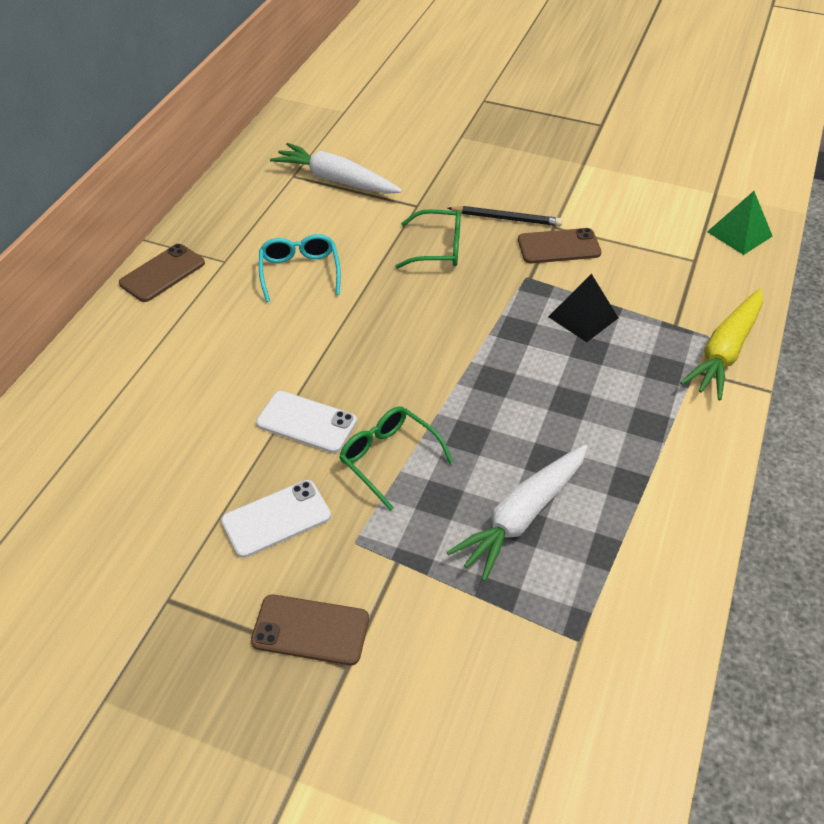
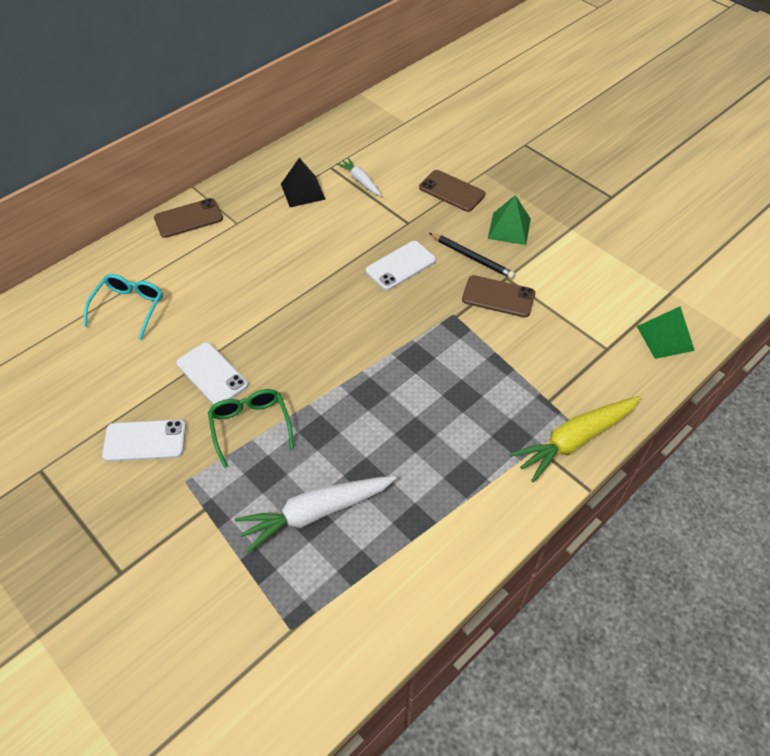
camera: 25 degrees right, 5 degrees up
(300, 272) = (284, 250): turquoise glasses -> turquoise glasses (129, 307)
(310, 630) = (114, 534): brown phone -> brown phone (452, 191)
(336, 180) = (360, 181): white carrot -> white carrot, size x0.54
(438, 248) = (400, 266): green glasses -> white phone
(524, 181) = (509, 228): none -> green pyramid
(583, 317) = (476, 365): black pyramid -> black pyramid (303, 191)

